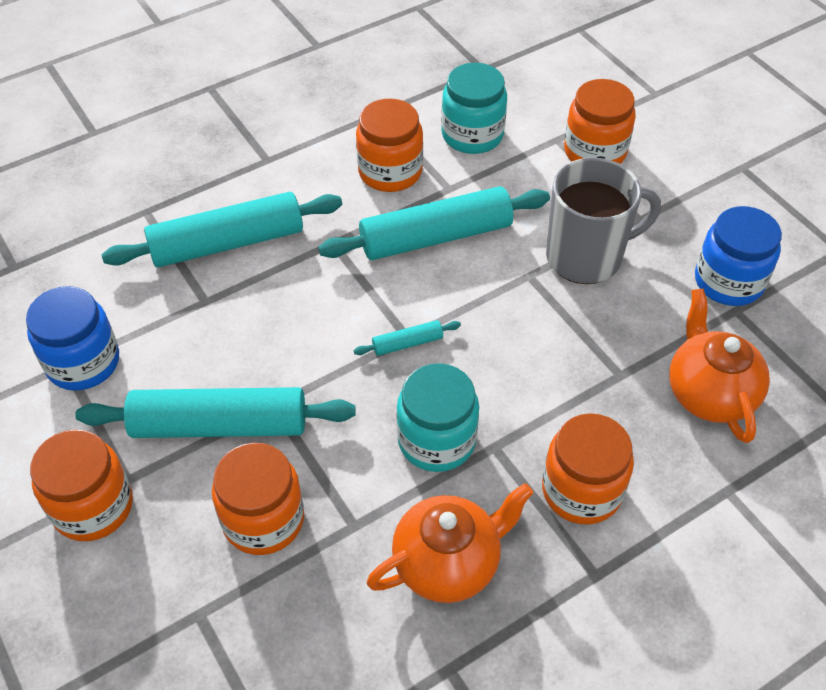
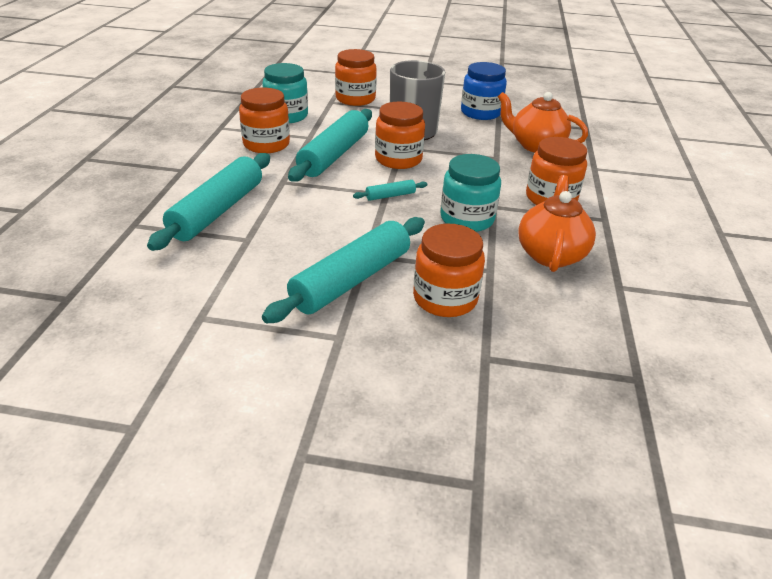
camera: 50 degrees left, 15 degrees down
(83, 362) = (211, 308): blue jar -> none
(93, 506) = (340, 363): orange jar -> orange jar (398, 159)
(407, 343) = (390, 195): turquoise rolling pin -> turquoise rolling pin turned 45 degrees clockwise

